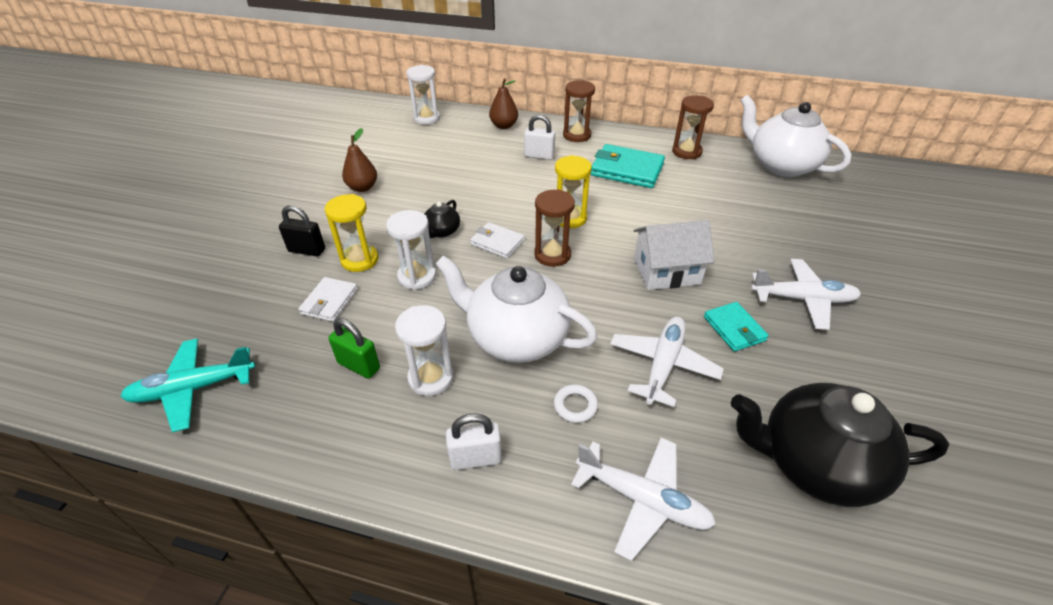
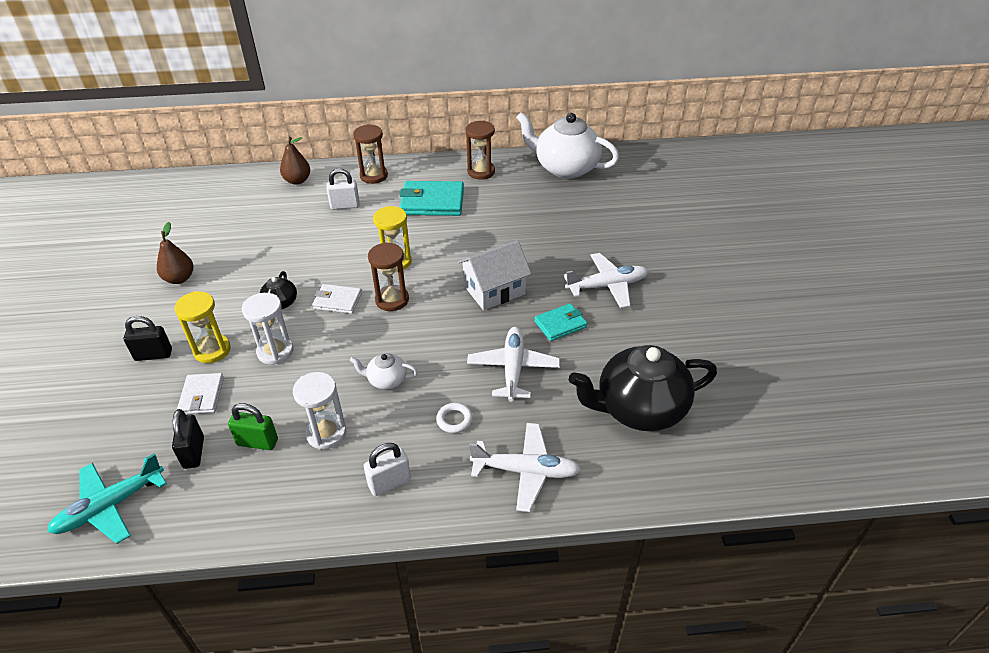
camera: 20 degrees left, 0 degrees up
(295, 357) = (194, 452): none -> black padlock
(426, 118) = (212, 189): white hourglass -> none
(516, 337) = (386, 380): white teapot -> white teapot, size x0.45
(734, 329) = (560, 324): turquoise wallet -> turquoise wallet turned 75 degrees counterclockwise

